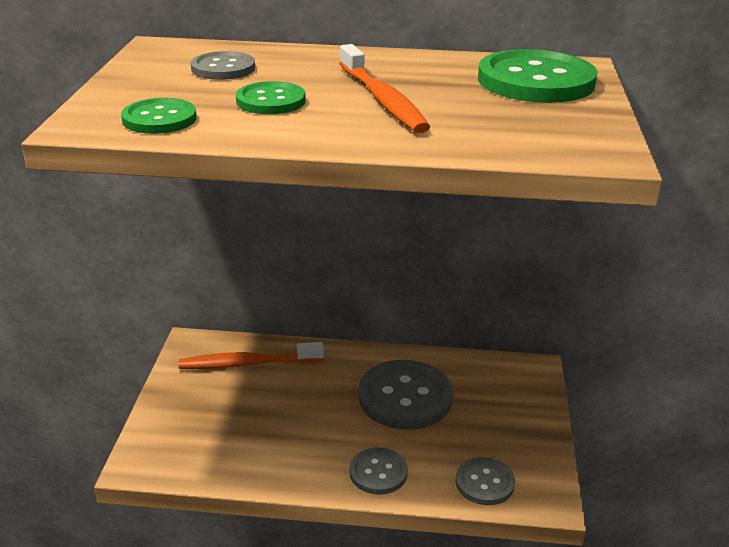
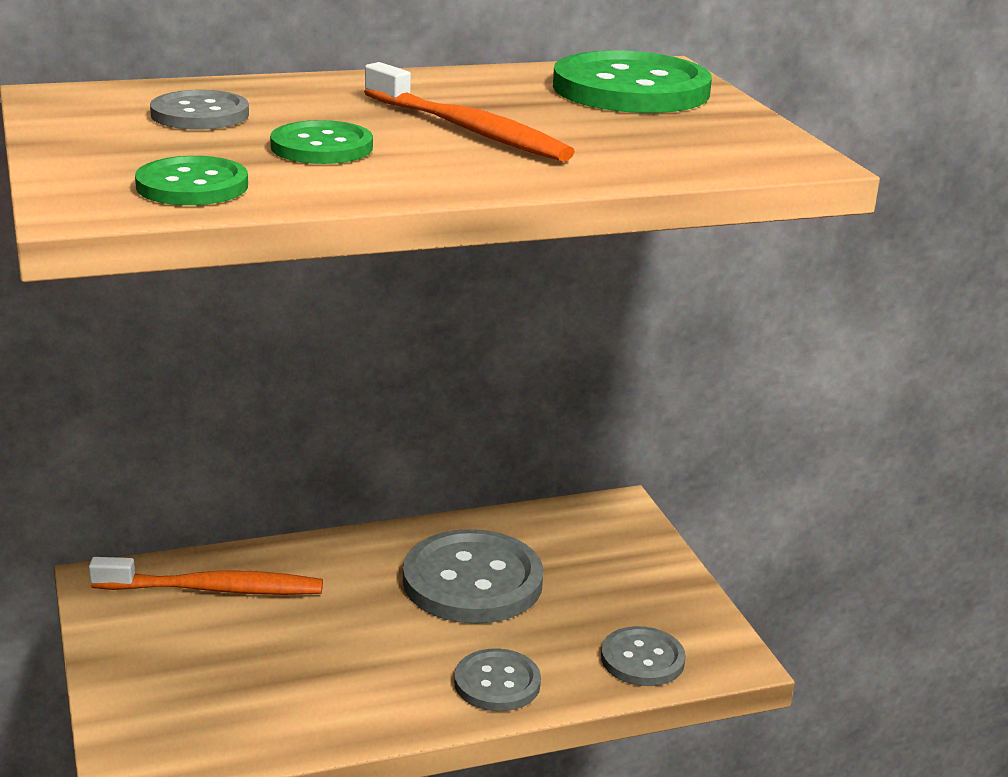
camera: 25 degrees left, 5 degrees down
(248, 363) = (214, 589): orange toothbrush -> orange toothbrush turned 150 degrees counterclockwise

